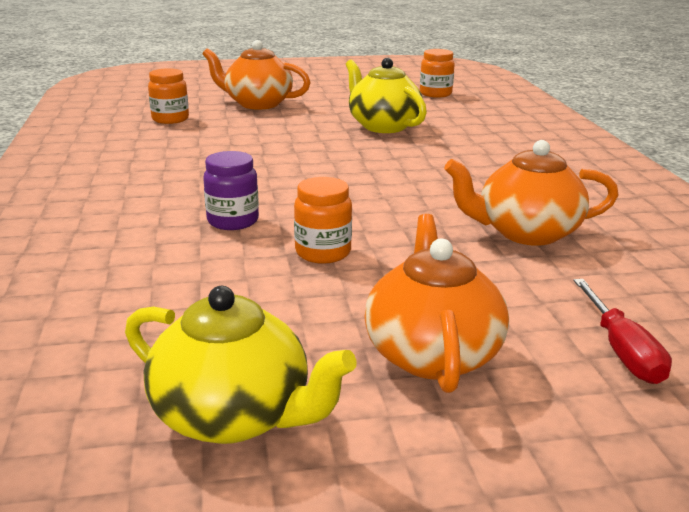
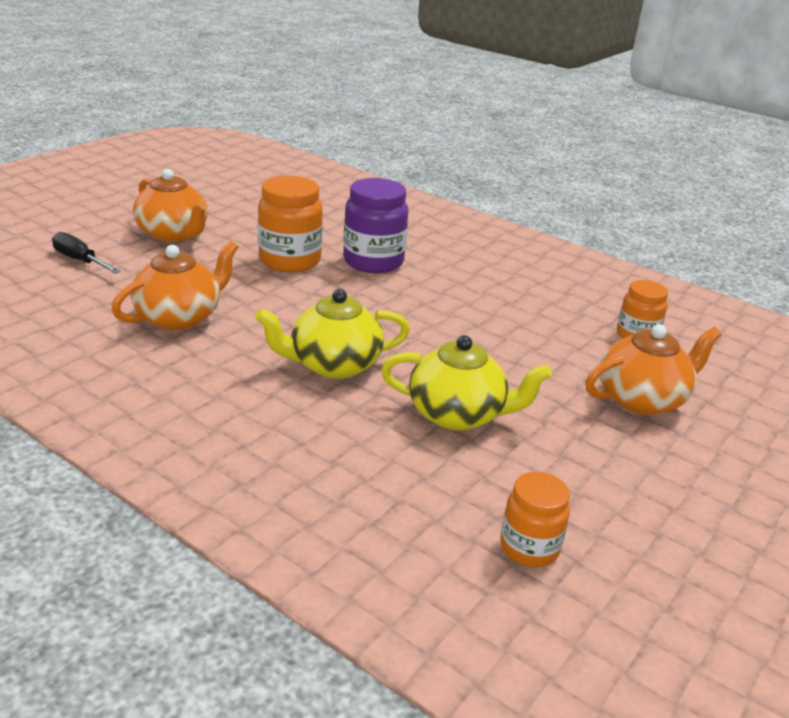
camera: 135 degrees right, 5 degrees up
(233, 221) = (373, 262): purple jar -> purple jar, size x1.63
(235, 416) = (226, 198): yellow teapot -> yellow teapot (333, 365)
(323, 252) = (290, 261): orange jar -> orange jar, size x1.63
(621, 350) = (80, 261): red screwdriver -> black screwdriver

